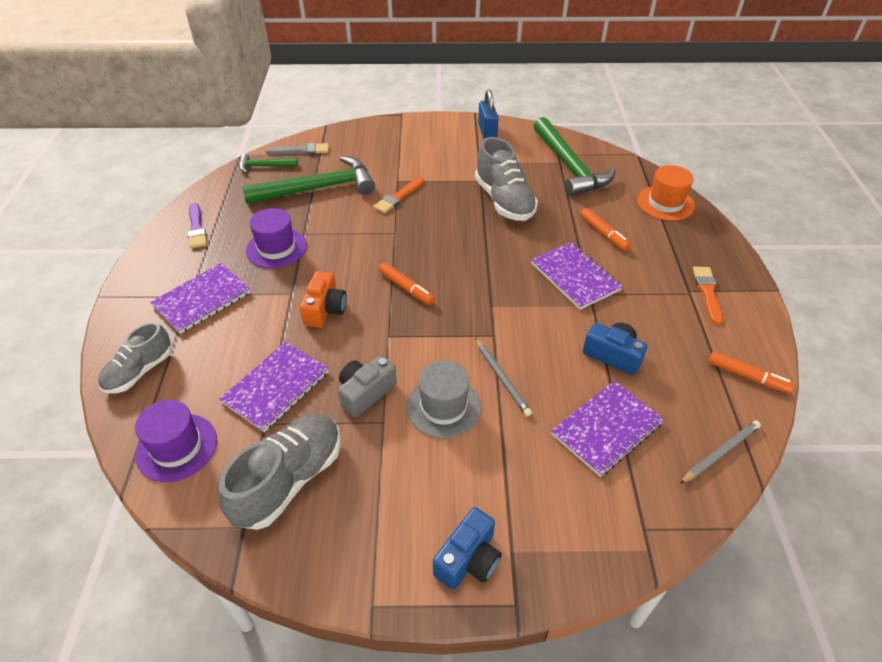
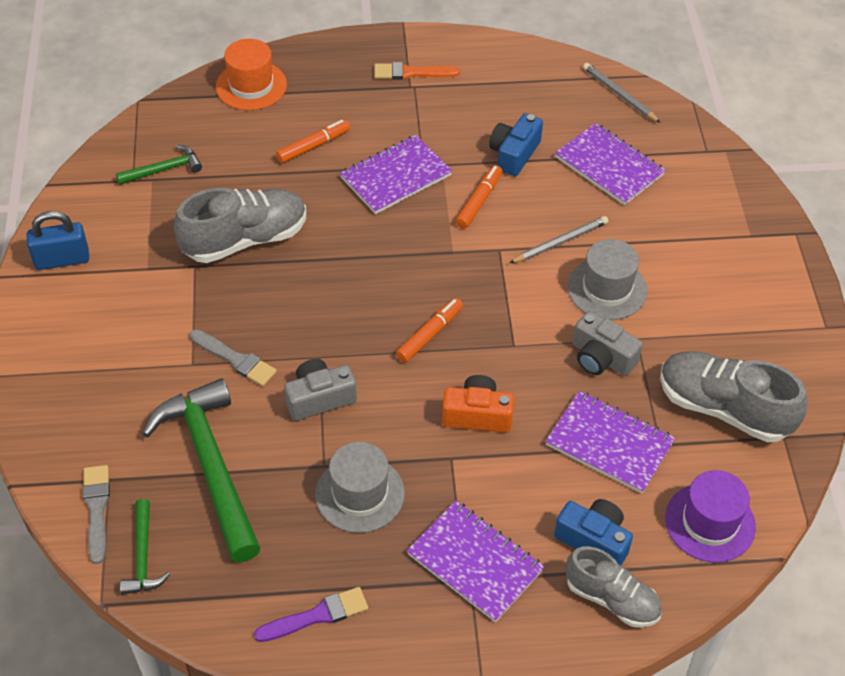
camera: 95 degrees left, 5 degrees up
(276, 248) = (360, 494): purple hat -> grey hat
(358, 232) = (319, 398): none -> grey camera
(398, 197) = (235, 359): orange brush -> grey brush
(468, 559) = (766, 264): blue camera -> blue camera (594, 540)
(569, 166) = (164, 169): green hammer -> green hammer, size x0.48
(747, 376) = (527, 63): orange marker -> orange marker (479, 201)

